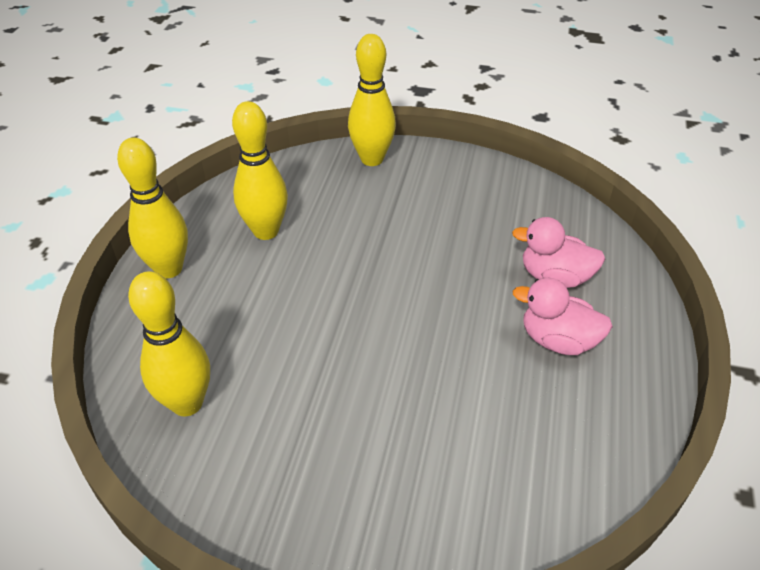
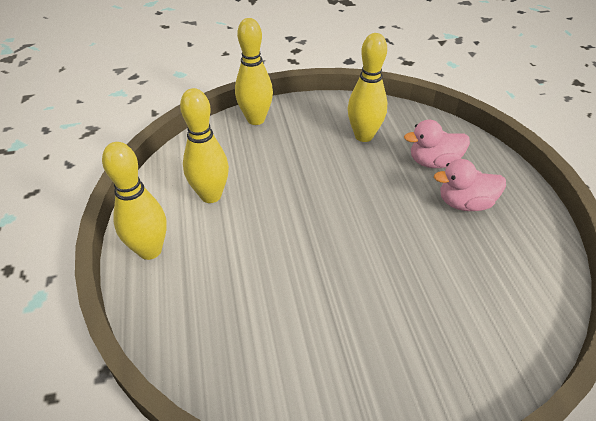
camera: 25 degrees left, 0 degrees up
(187, 403) = (237, 351): yellow bowling pin -> yellow bowling pin (363, 136)

